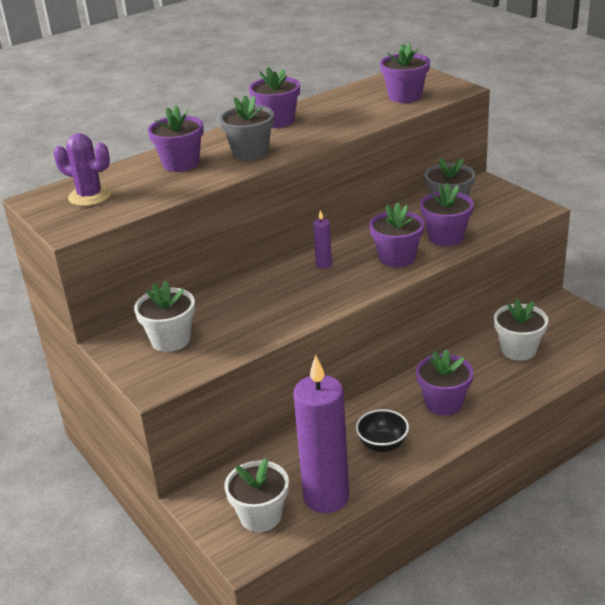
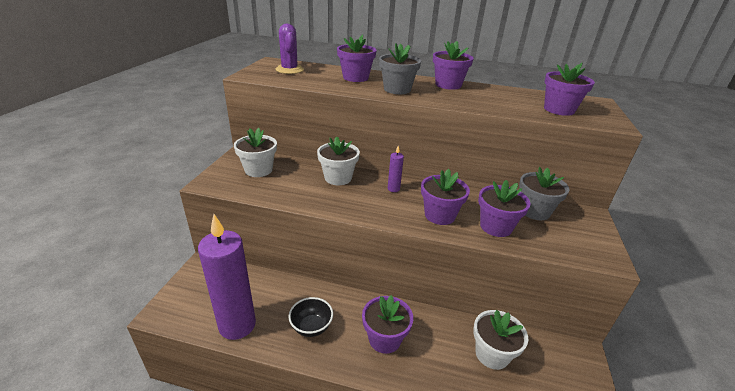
camera: 45 degrees right, 0 degrees up
(260, 516) = (201, 302): white flower pot -> white flower pot (338, 178)

